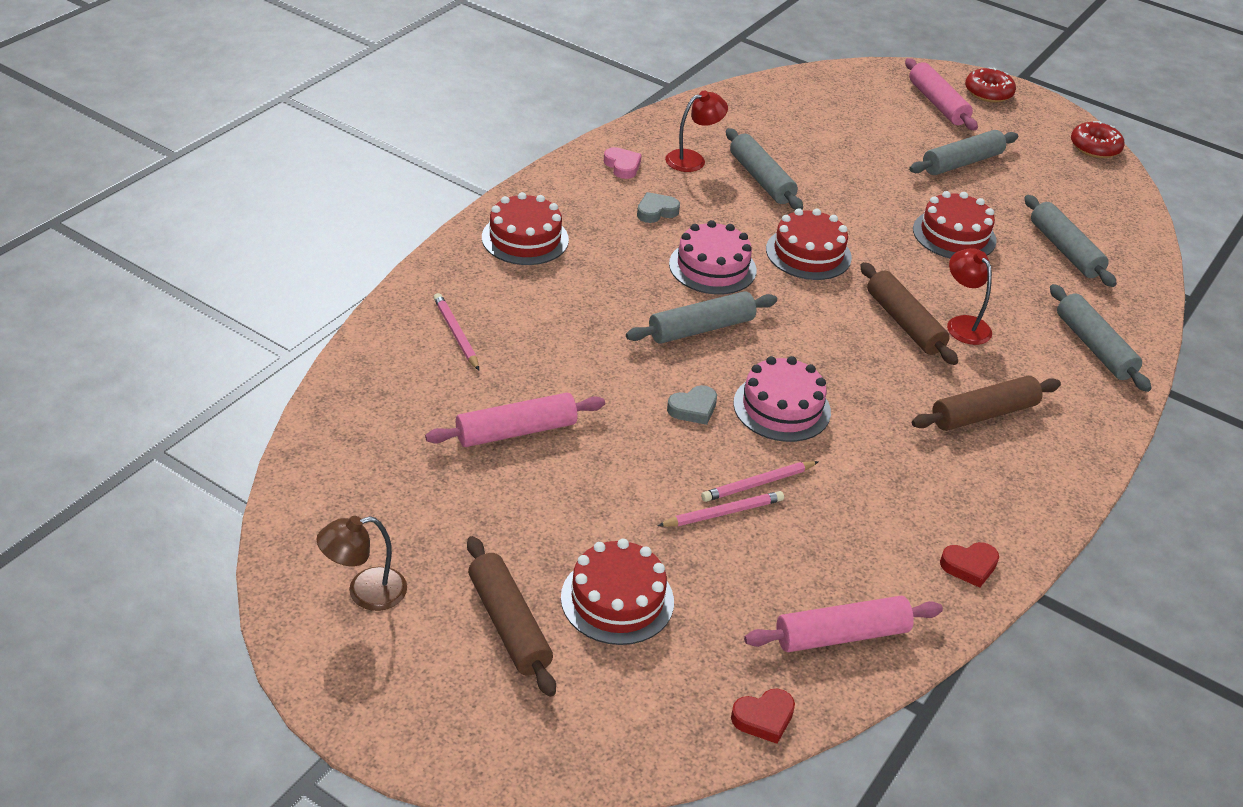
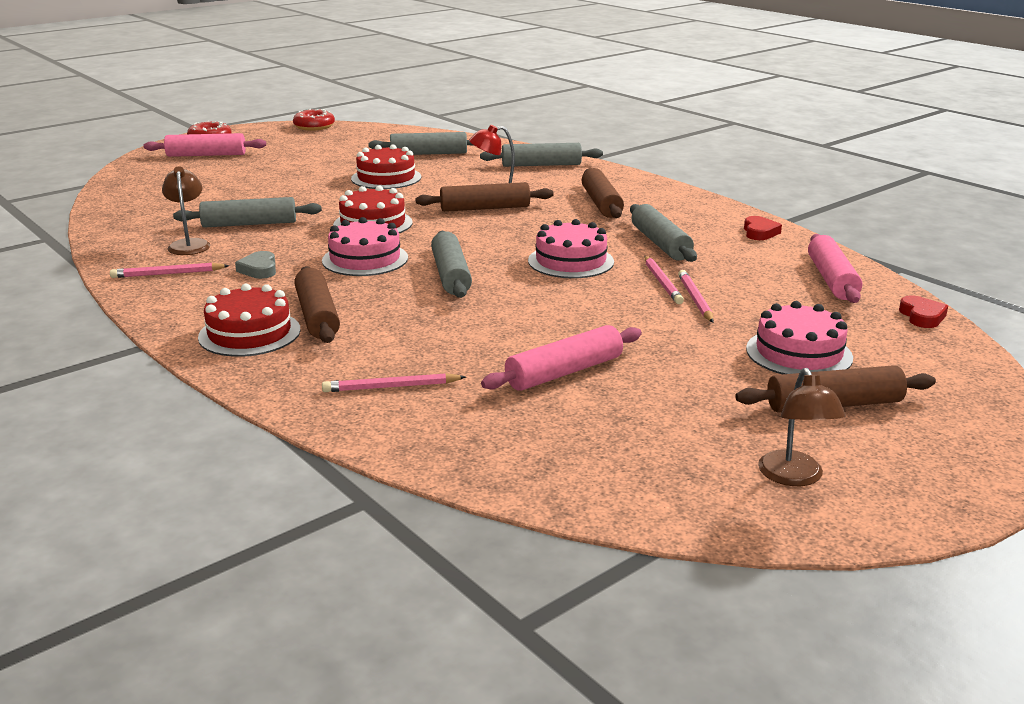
camera: 70 degrees left, 15 degrees down
(516, 431) = (564, 372): pink rolling pin -> pink rolling pin turned 60 degrees clockwise
(573, 266) = (317, 316): none -> brown rolling pin
(617, 599) = (799, 353): red cake -> pink cake
(622, 166) = (167, 274): pink heart -> pink pencil
(692, 159) = (189, 244): red lamp -> brown lamp
(693, 409) = (560, 292): grey heart -> none
(961, 163) = (295, 161): grey rolling pin -> grey rolling pin (660, 243)

